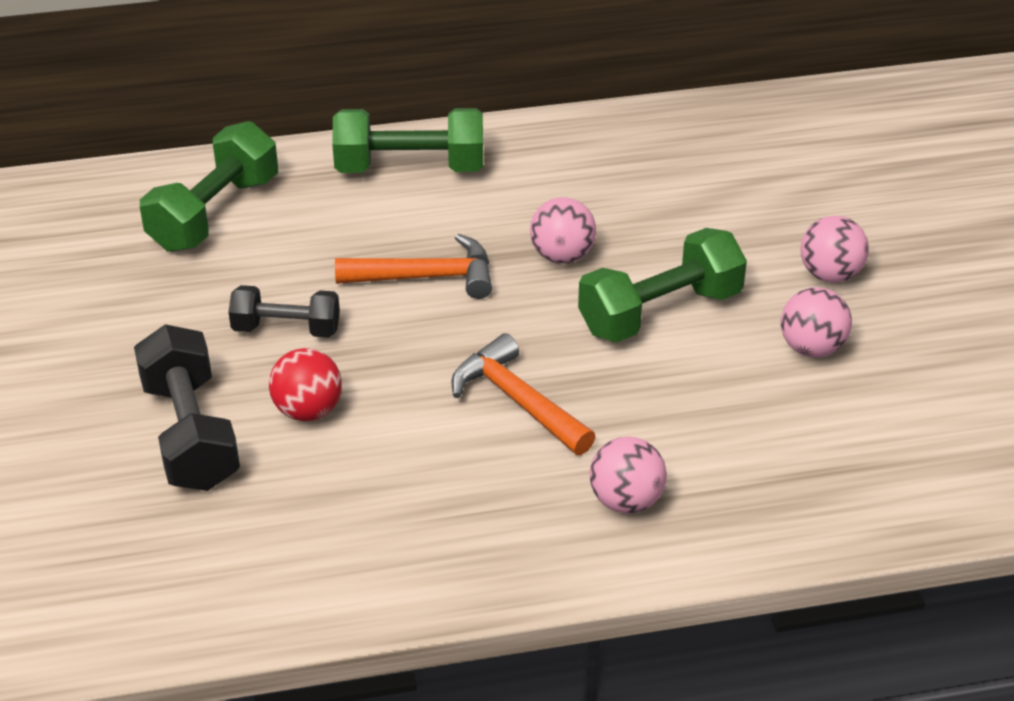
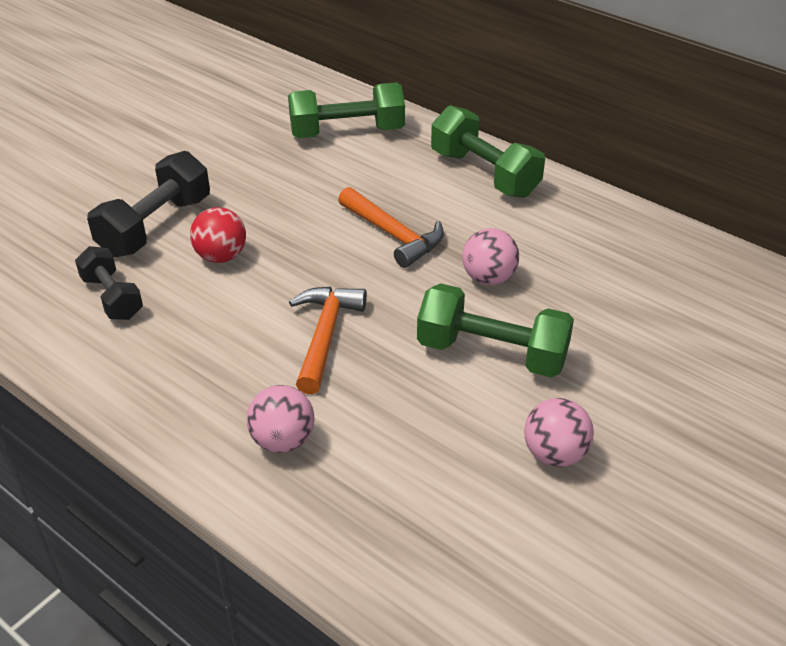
camera: 50 degrees right, 0 degrees up
(286, 329) = (281, 210): black dumbbell -> black dumbbell (112, 297)
(830, 274) = (650, 420): pink ball -> none

